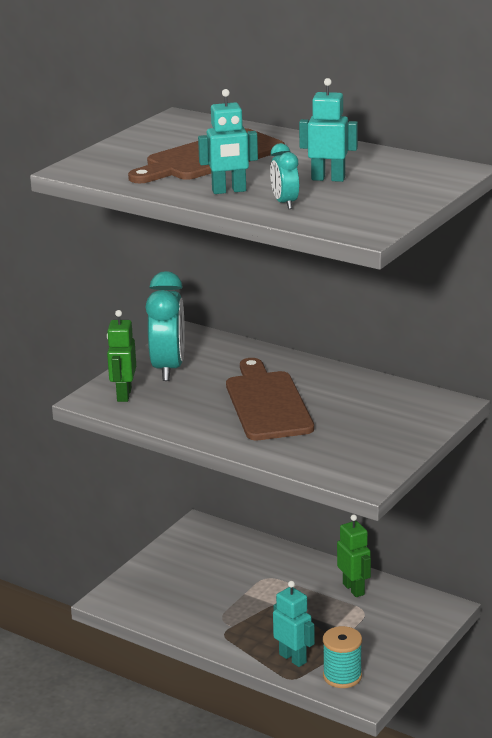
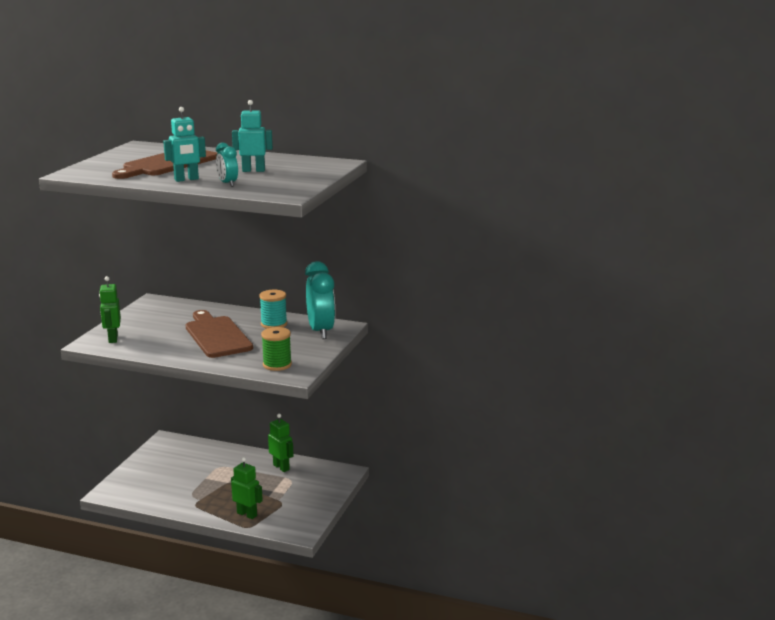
camera: 15 degrees left, 5 degrees down
(168, 368) = (142, 321): turquoise clock -> turquoise clock (321, 331)
(293, 658) = (247, 514): turquoise robot -> green robot
(342, 462) = (277, 365): none -> green spool
(342, 676) = (283, 521): turquoise spool -> turquoise spool (274, 324)

